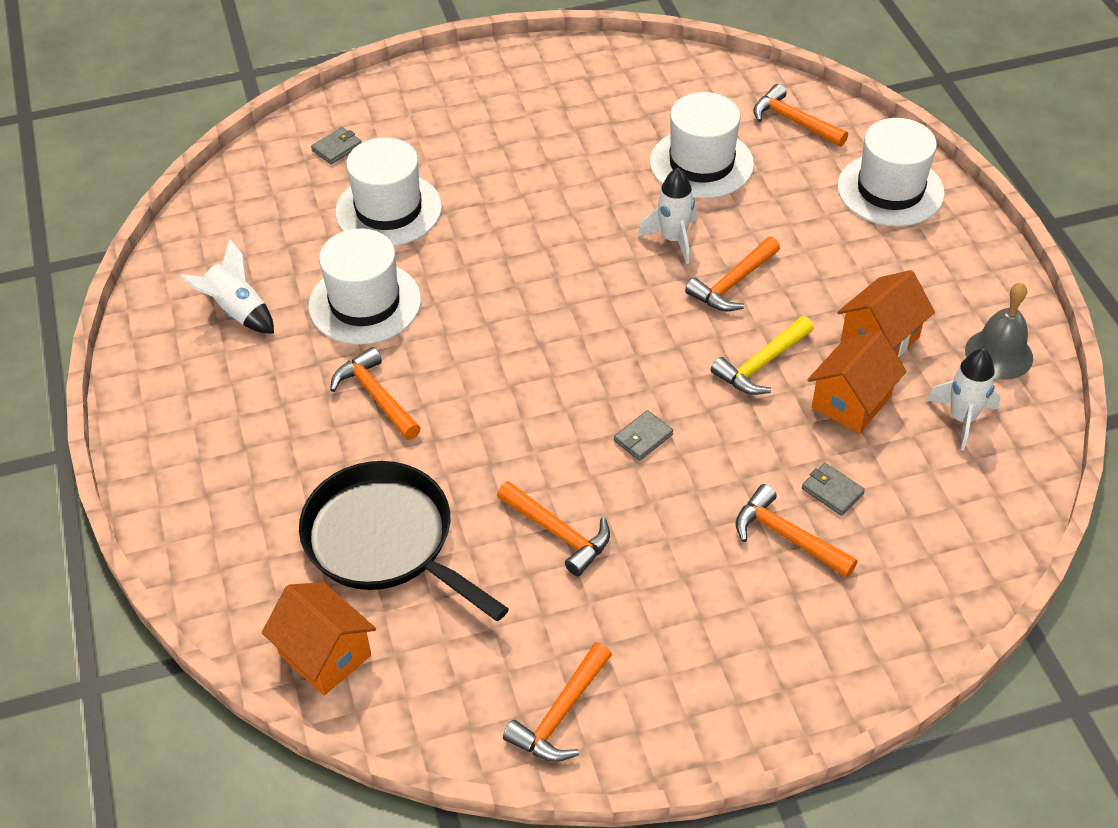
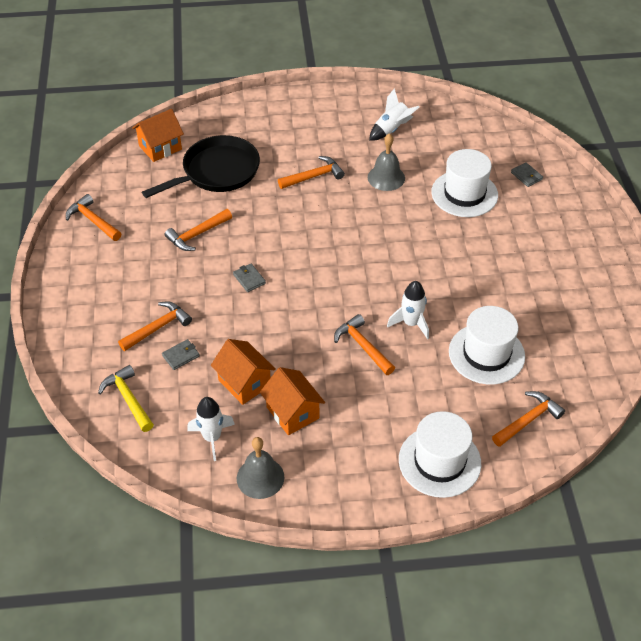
camera: 100 degrees right, 0 degrees up
(365, 303) = (386, 177): white hat -> grey bell
(761, 364) = (289, 345): yellow hammer -> yellow hammer (128, 399)

